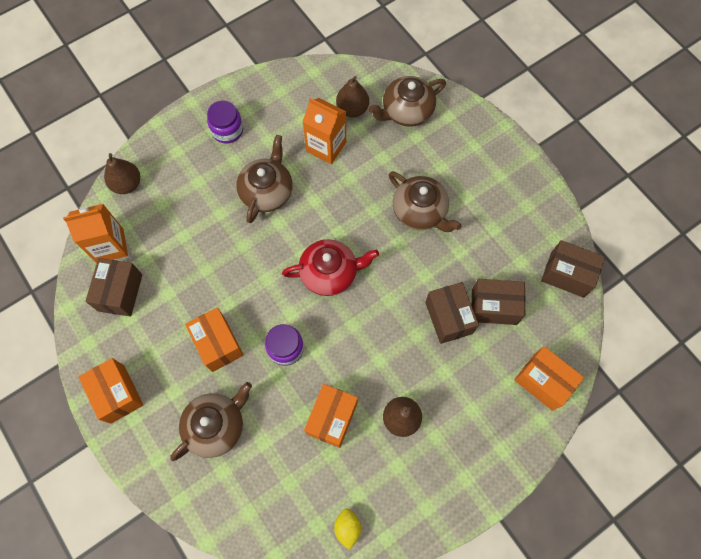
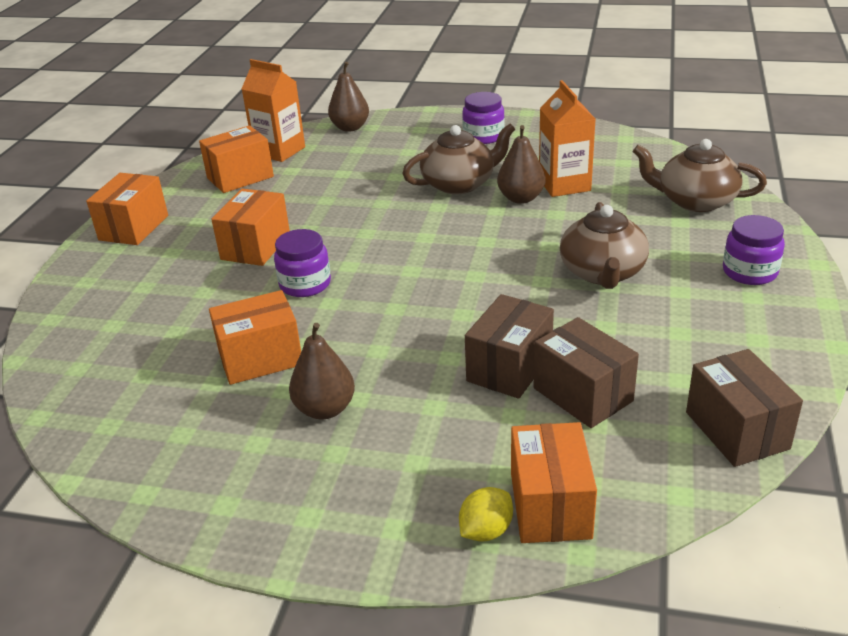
camera: 50 degrees right, 35 degrees down
(120, 292) = (240, 177): brown box -> orange box
(216, 426) = (162, 294): brown teapot -> none
(330, 273) = (432, 261): red teapot -> none
(347, 527) = (128, 451): yellow lemon -> yellow lemon (486, 531)
(352, 109) = (631, 175): brown pear -> brown pear (521, 198)
(482, 156) = (749, 272): none -> purple jar

